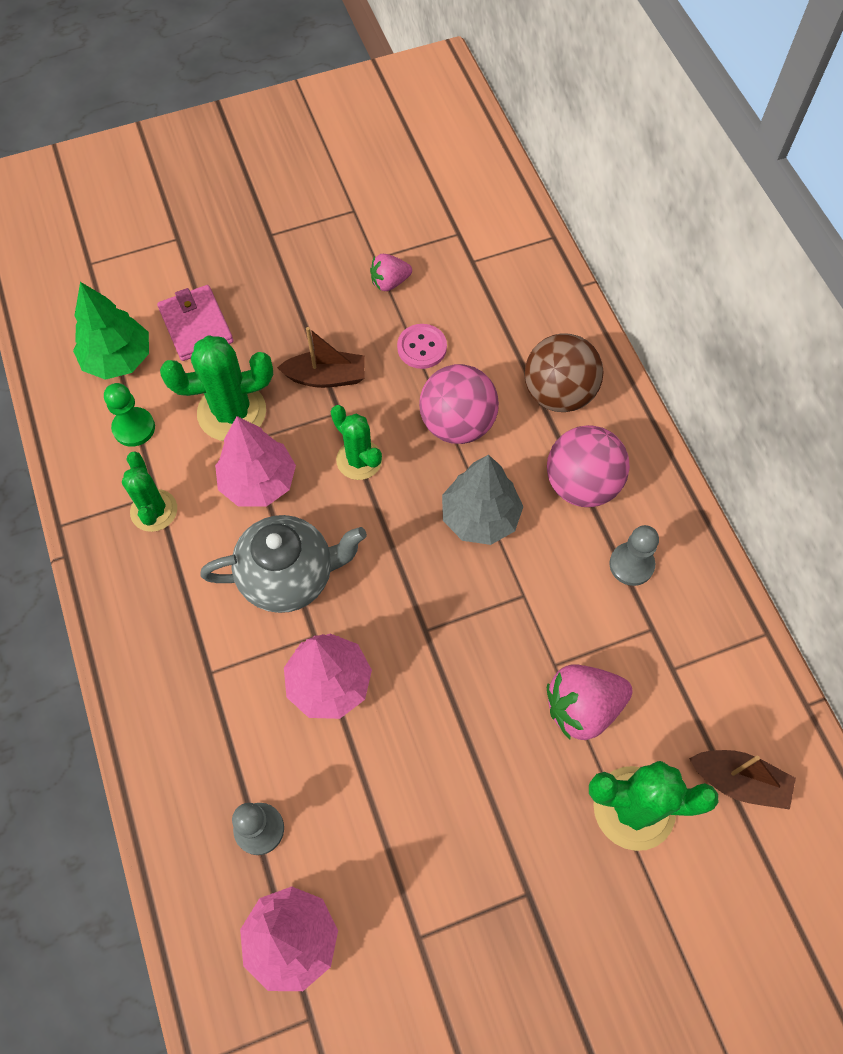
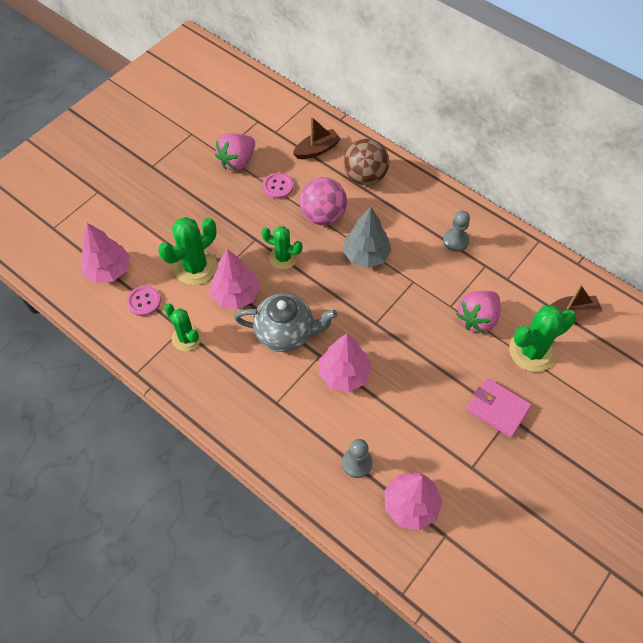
camera: 30 degrees left, 5 degrees down
(118, 359) = (108, 270): green tree -> pink tree
(134, 428) = (144, 301): green pawn -> pink button
(196, 326) = (142, 232): pink wallet -> pink wallet (497, 409)
(289, 576) = (286, 333): grey teapot -> grey teapot turned 45 degrees clockwise
(326, 377) = (236, 225): brown boat -> brown boat (317, 150)
(389, 282) = (237, 161): pink strawberry -> pink strawberry, size x1.66
(581, 484) = (406, 215): pink ball -> none

